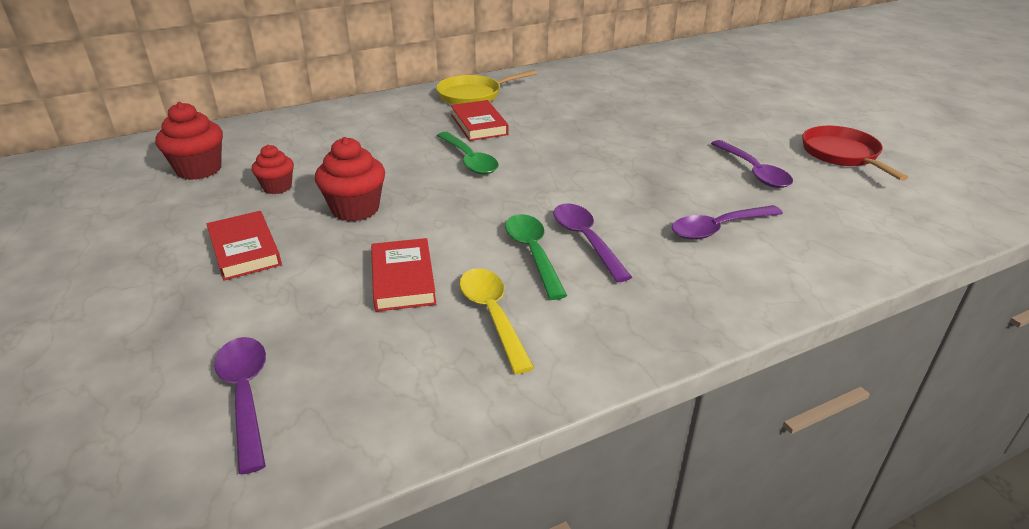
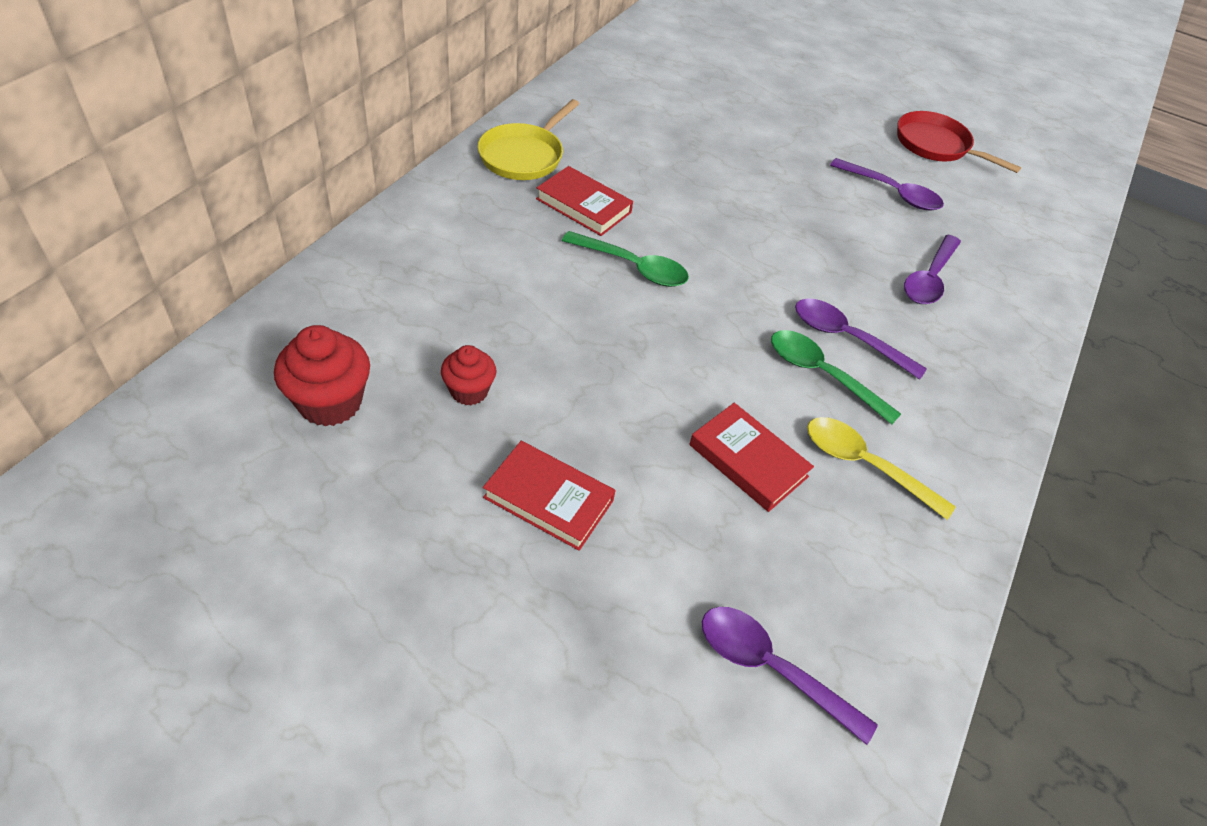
camera: 40 degrees left, 15 degrees up
(355, 209) = (597, 388): red cupcake -> none

